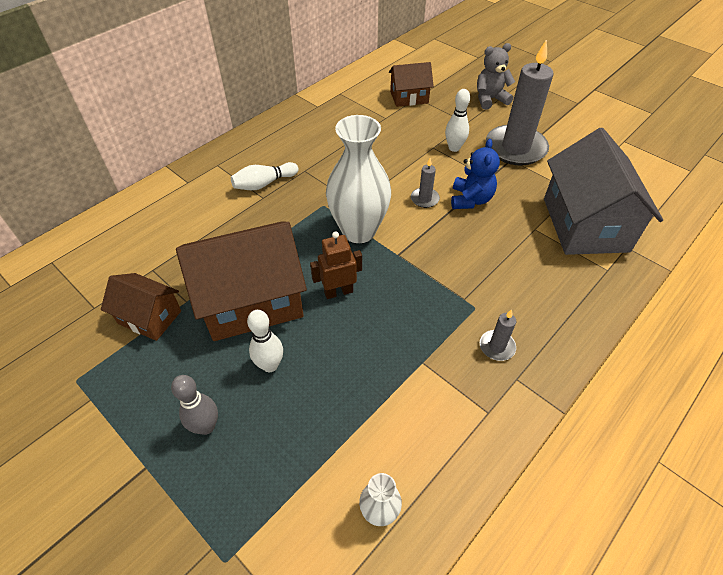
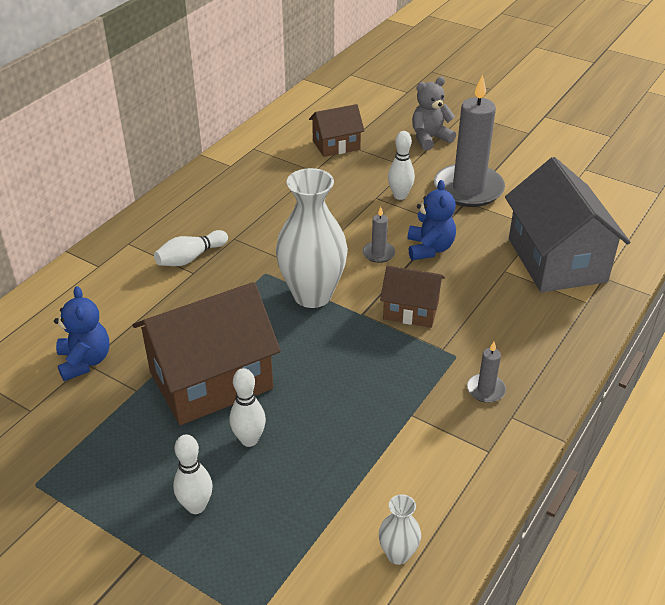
camera: 10 degrees left, 10 degrees down
(150, 317) = (99, 411): brown house -> brown house (411, 310)
(151, 268) = (85, 361): none -> blue teddy bear
(206, 426) = (196, 506): grey bowling pin -> white bowling pin
(338, 292) = (305, 359): brown robot -> none

